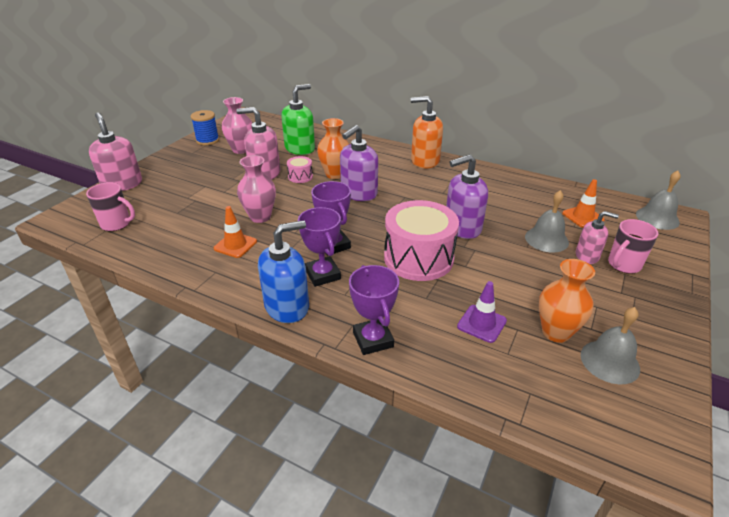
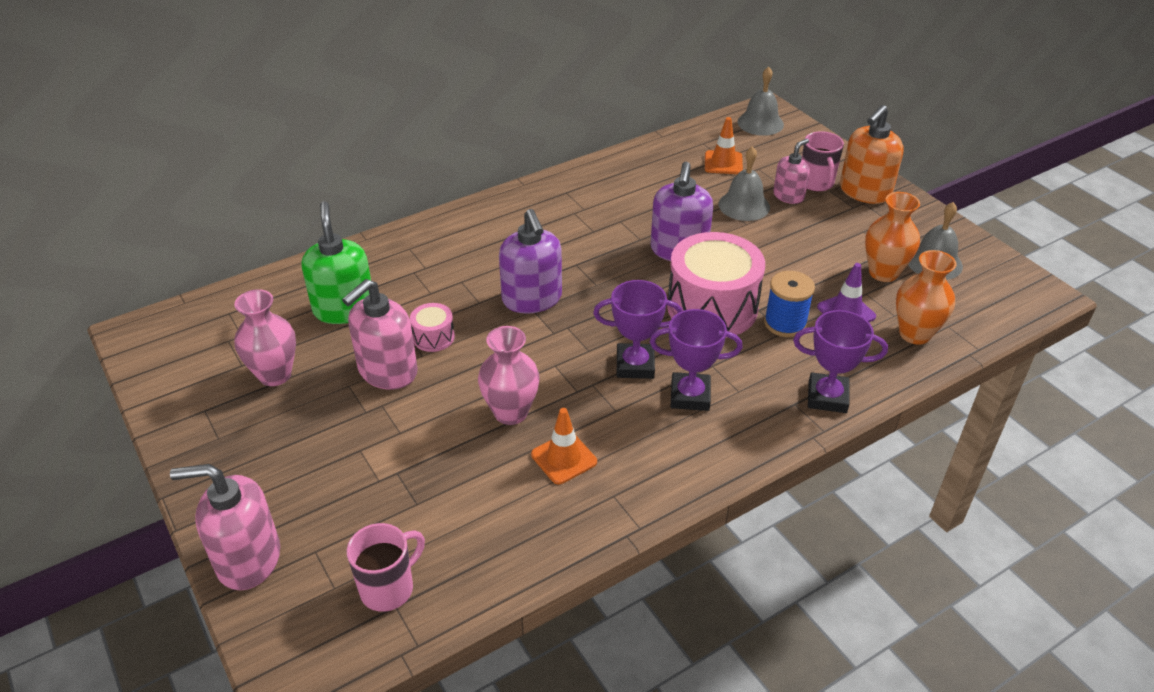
camera: 60 degrees left, 5 degrees up
(207, 140) = (190, 406): blue spool -> blue spool (785, 323)
(287, 306) = (731, 447): blue soap dispenser -> none
(335, 174) = (460, 302): orange vase -> orange vase (914, 334)
(424, 161) = (503, 211): orange soap dispenser -> orange soap dispenser (864, 192)

